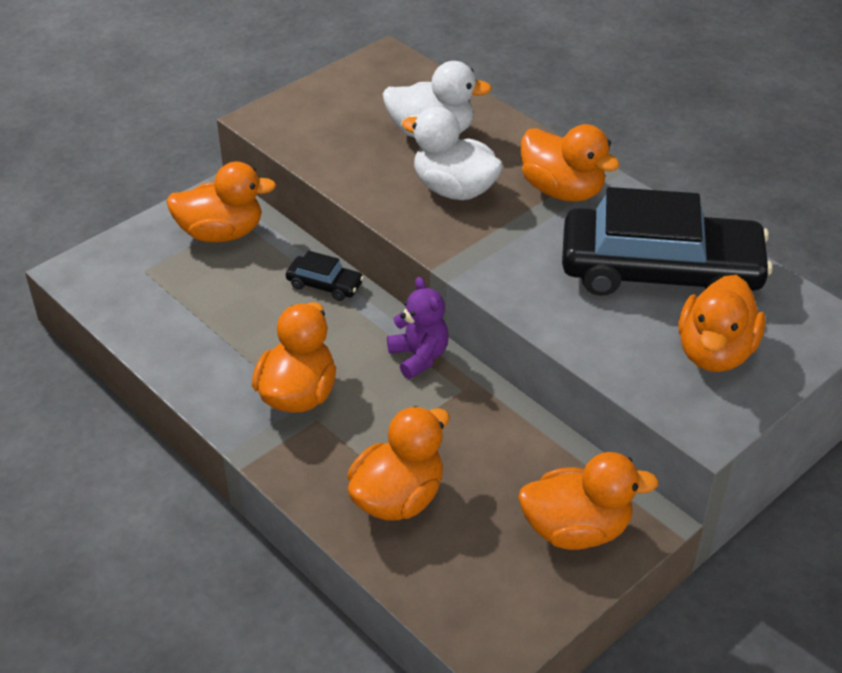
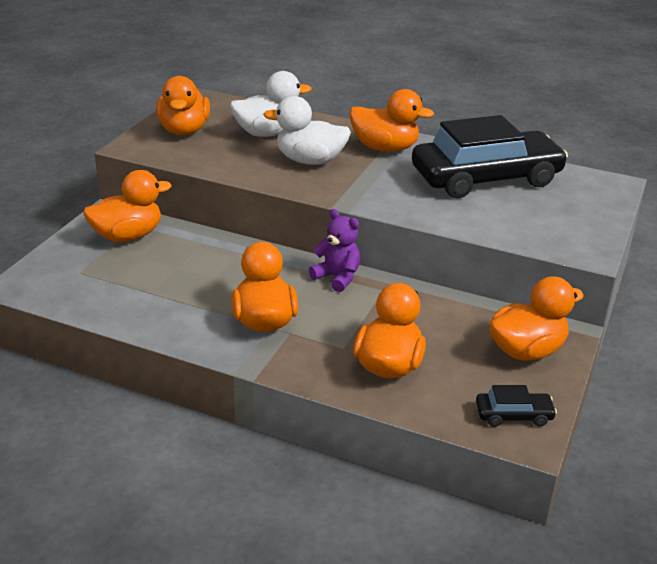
camera: 25 degrees left, 10 degrees down
(325, 285) = (233, 250): black car -> black car (513, 415)
(715, 352) = (558, 213): orange duck -> orange duck (184, 130)

